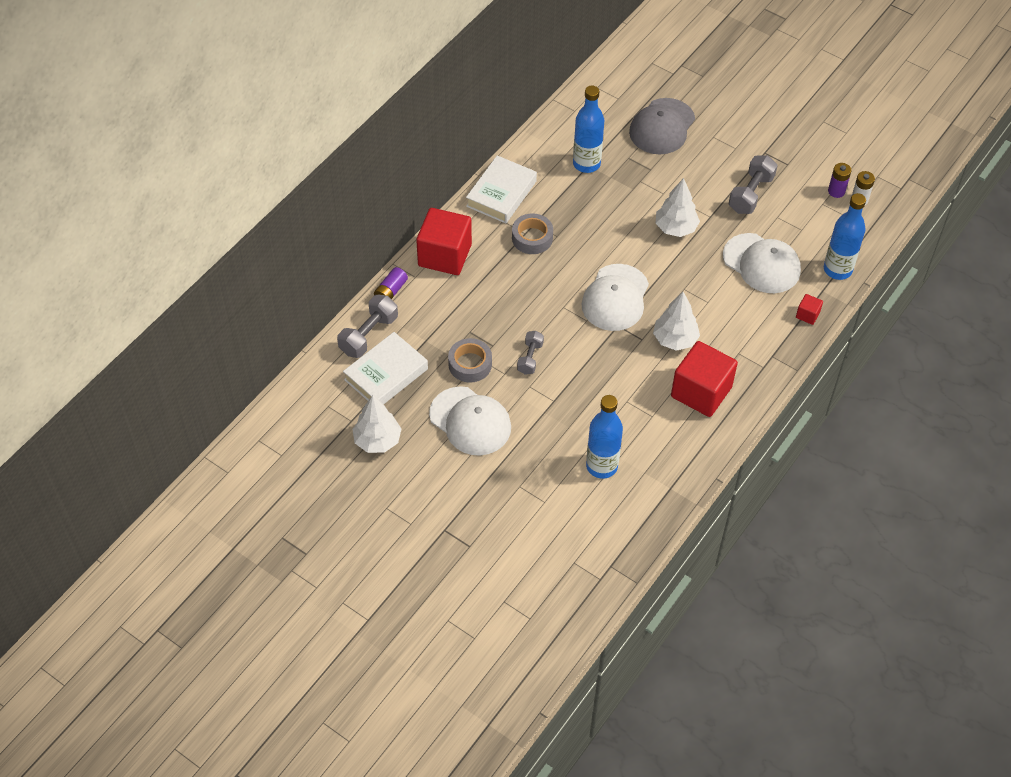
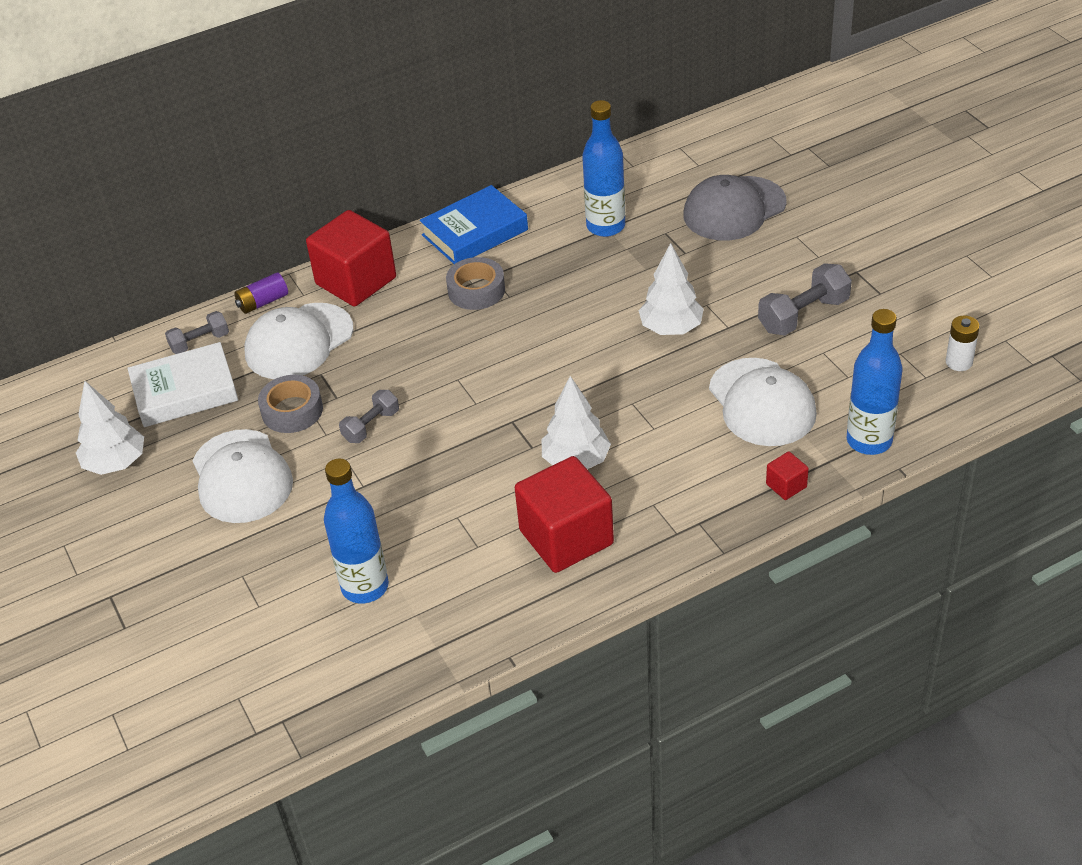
camera: 30 degrees right, 10 degrees down
(368, 335) = (200, 342): grey dumbbell -> grey dumbbell, size x0.63
(501, 194) = (475, 232): white book -> blue book
(615, 298) = (532, 388): white cap -> white cap (299, 342)
(836, 191) = (930, 343): purple battery -> none

